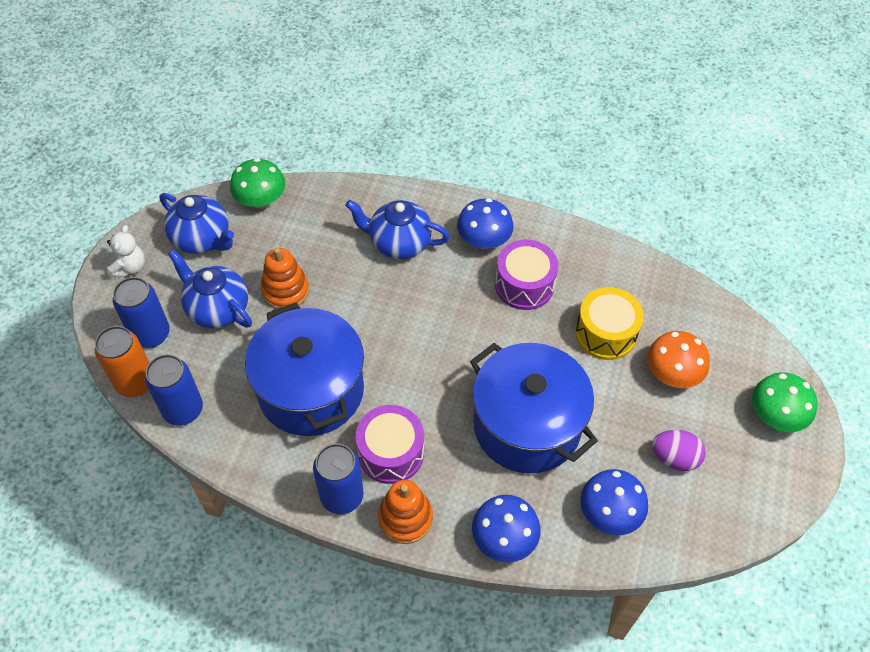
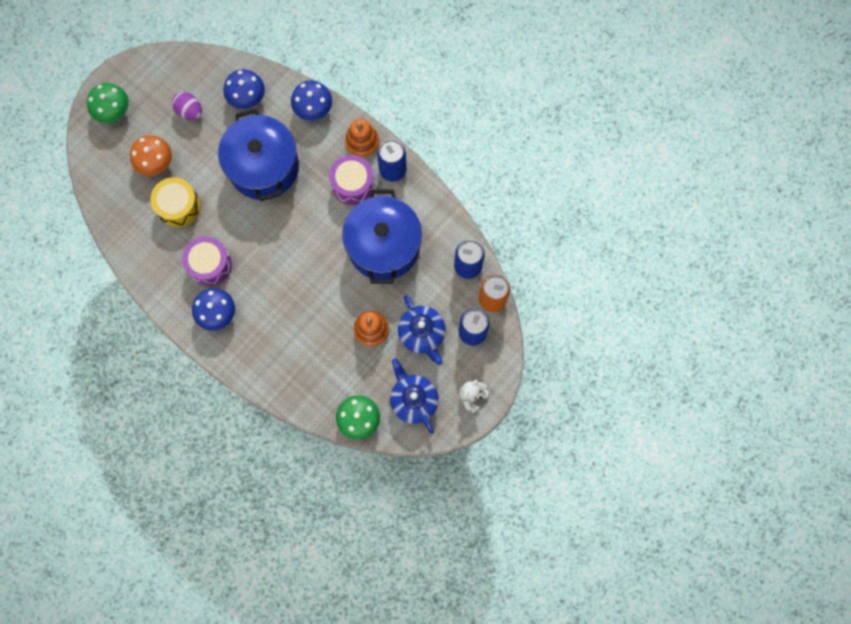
camera: 155 degrees left, 20 degrees up
(398, 243) = (277, 336): blue teapot -> none

